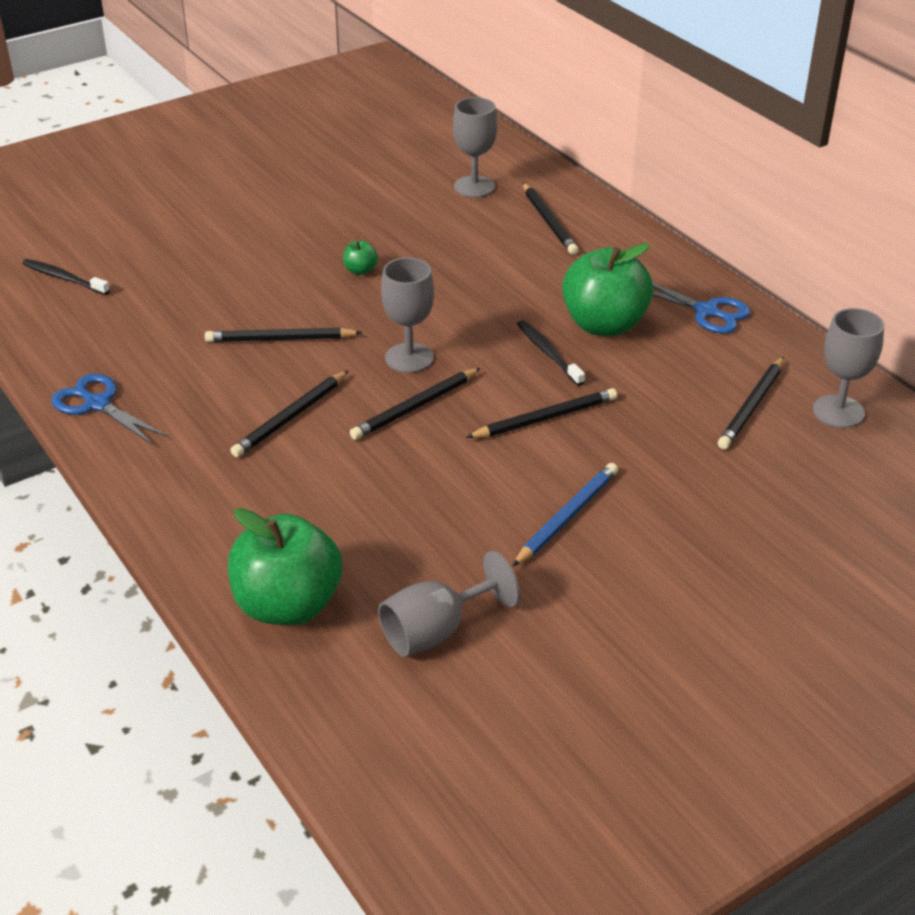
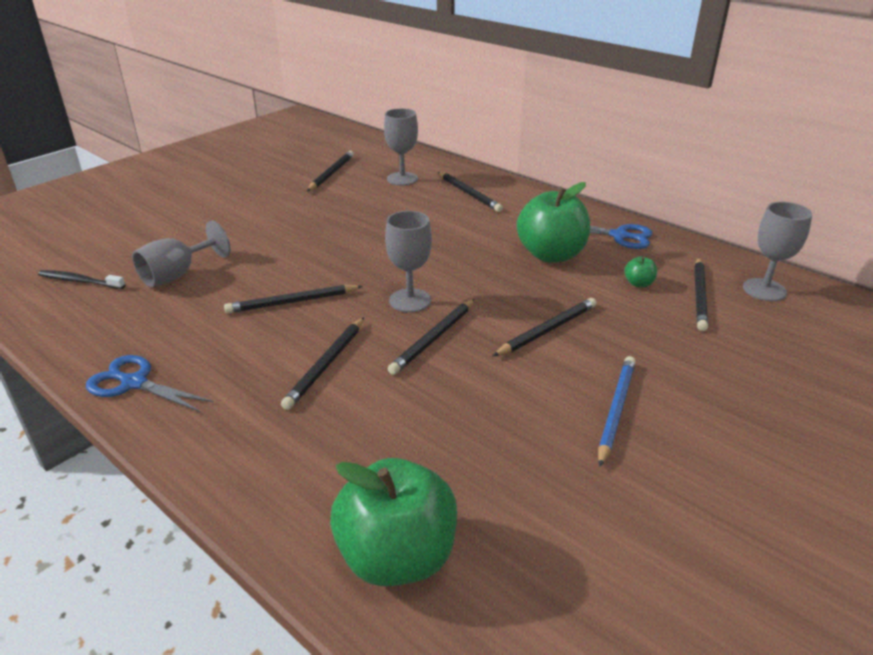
camera: 15 degrees left, 5 degrees down
(360, 270) = (340, 242): green apple -> green apple (638, 283)
(388, 166) = (331, 173): none -> black pencil
(436, 631) = (561, 552): grey goblet -> grey goblet (177, 275)
(548, 353) = (520, 280): black toothbrush -> none

